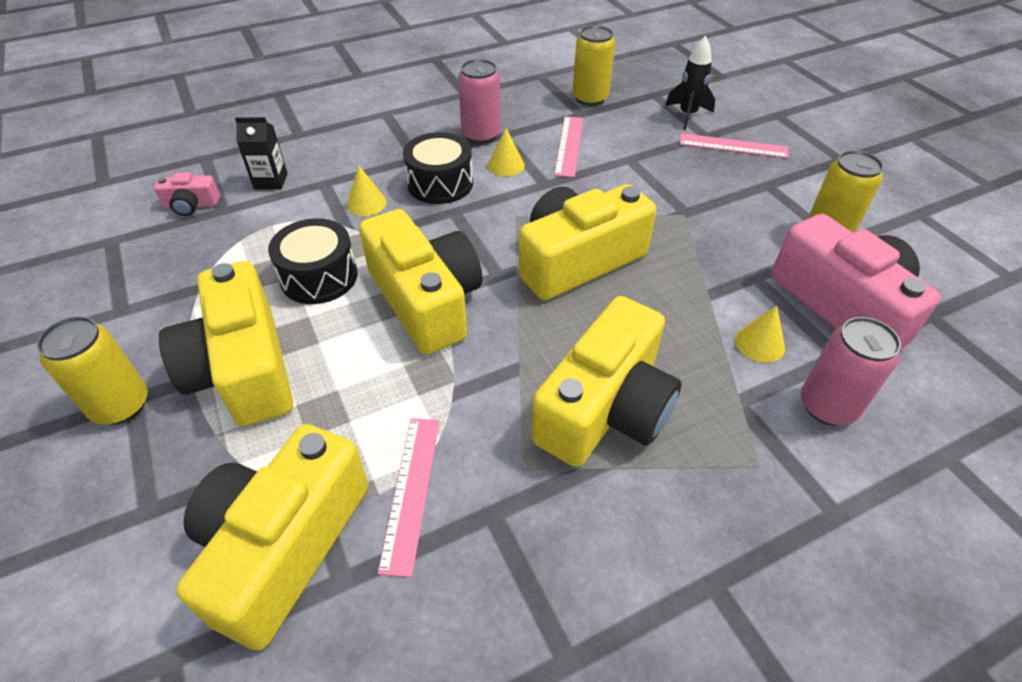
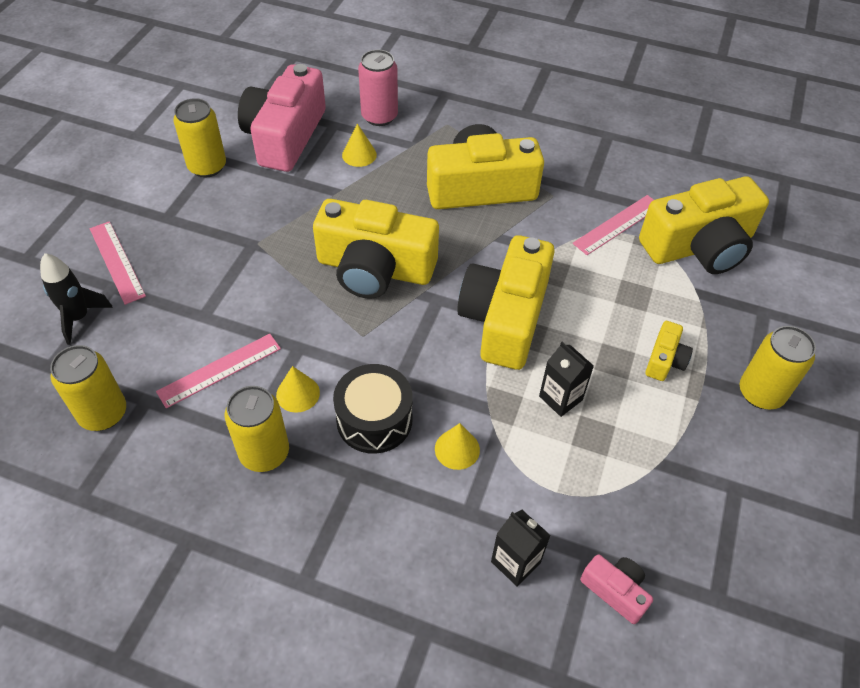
camera: 135 degrees left, 5 degrees up
(244, 369) = (665, 360): yellow camera -> yellow camera, size x0.44
(319, 277) = (560, 398): black drum -> black carton
(481, 135) = (264, 453): pink can -> yellow can

